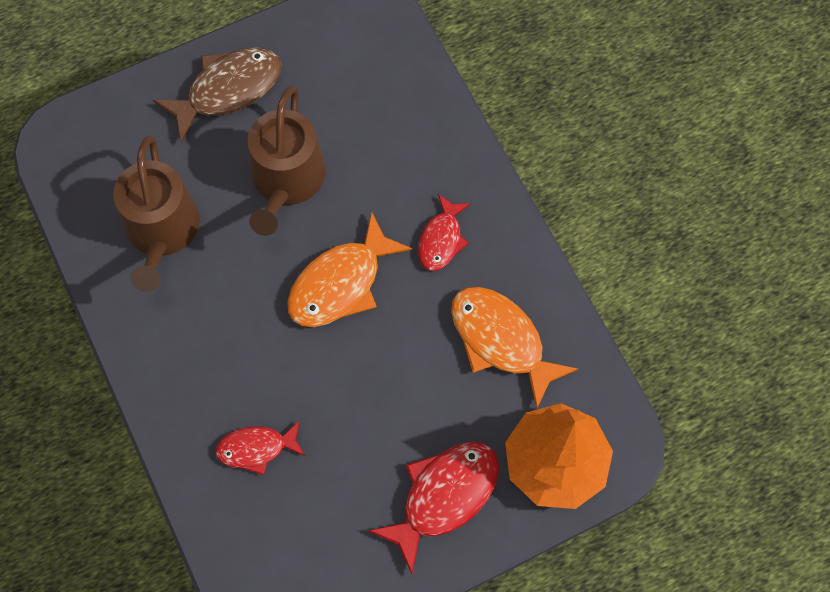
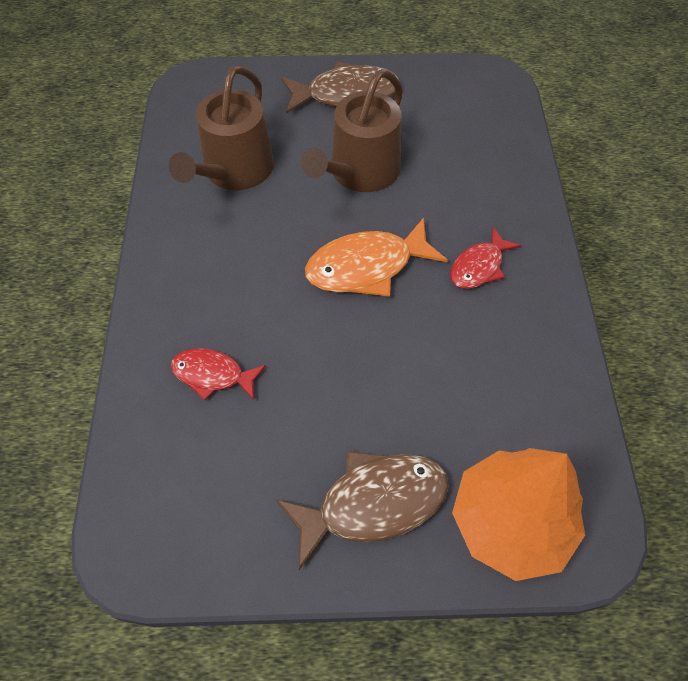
camera: 25 degrees right, 10 degrees down
(443, 497) = (373, 503): red fish -> brown fish
(501, 341) = (500, 376): orange fish -> none

